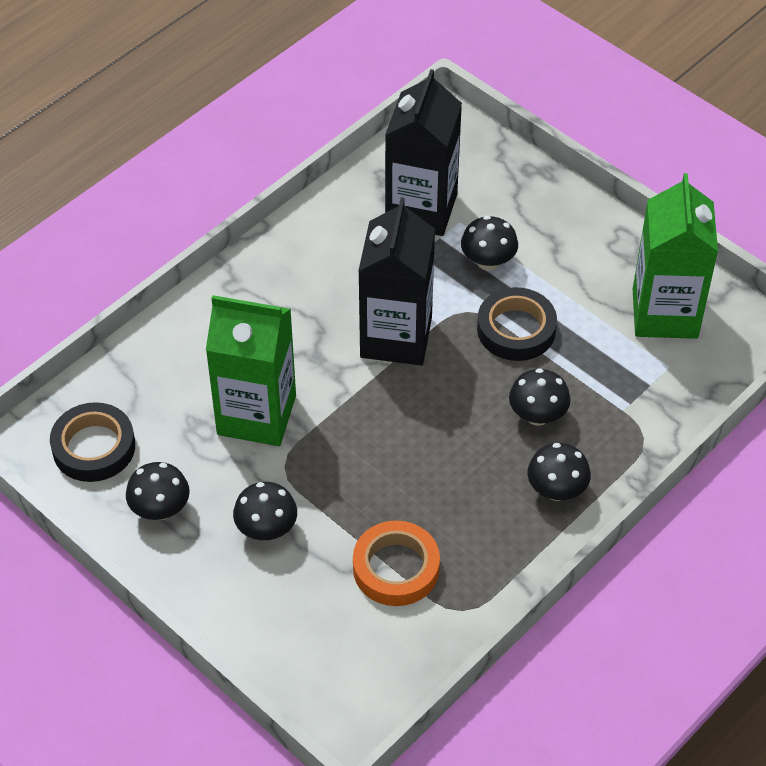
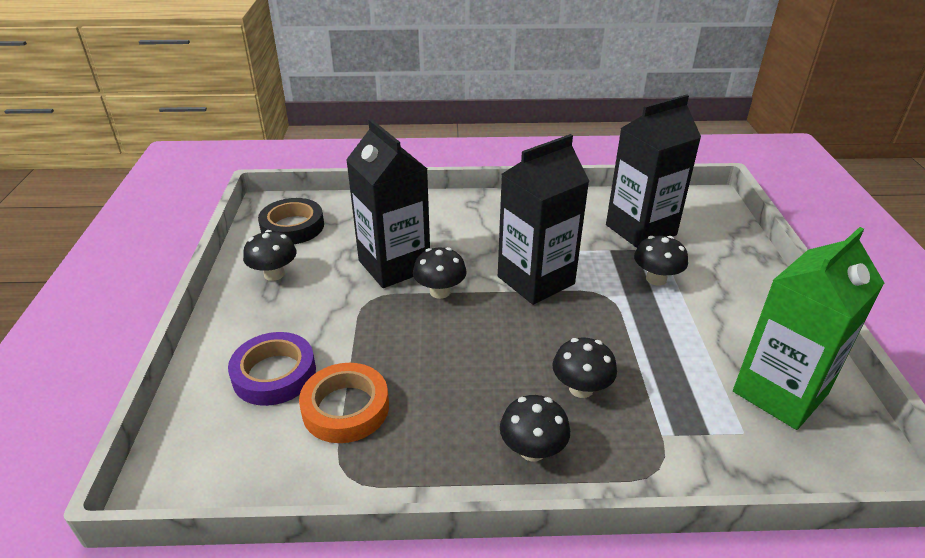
camera: 45 degrees right, 15 degrees down
(256, 415) = (394, 265): green carton -> black carton
(266, 529) = (308, 324): black mushroom -> black mushroom (440, 292)
(304, 590) = (274, 374): none -> purple tape
(516, 329) = (630, 326): black tape -> none

